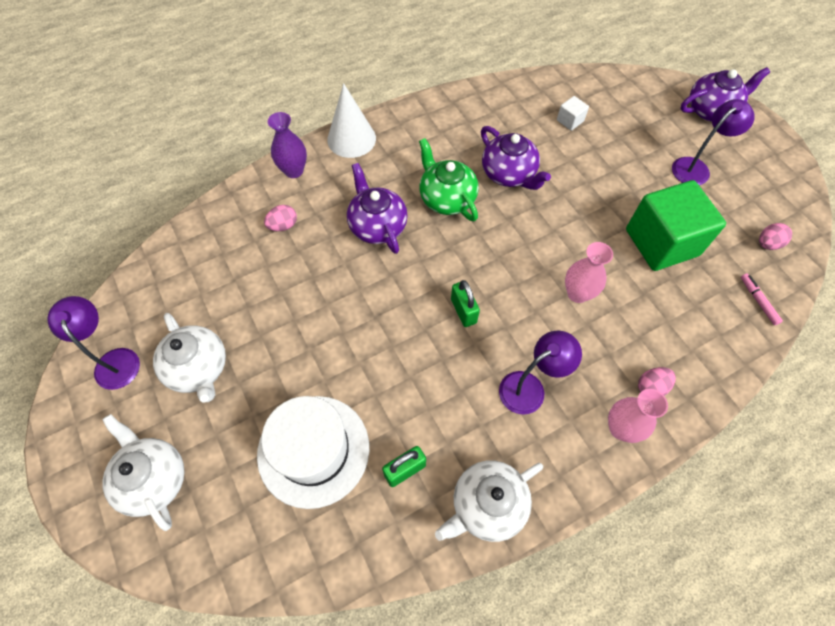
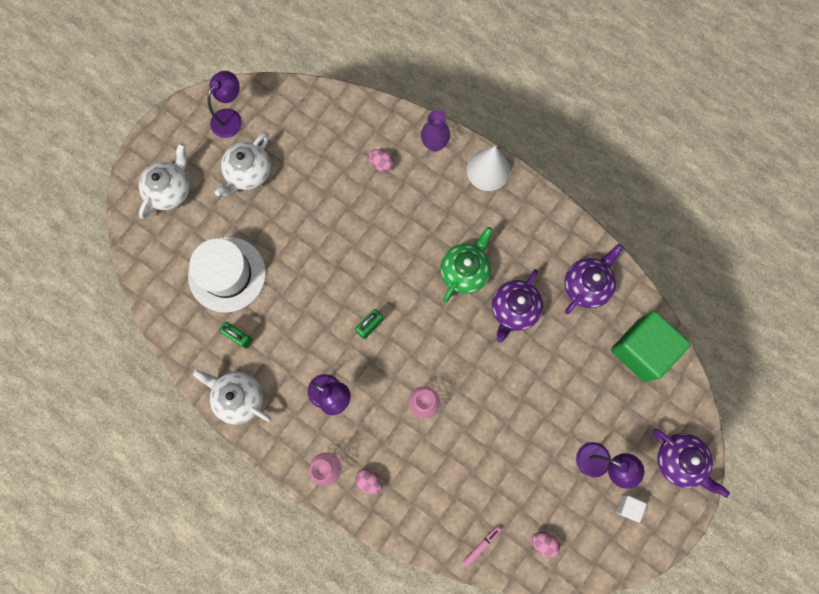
camera: 65 degrees right, 15 degrees up
(377, 226) = (414, 231): purple teapot -> purple teapot (587, 285)
(570, 121) = (600, 339): white cube -> white cube (628, 507)
(661, 242) = (503, 455): green cube -> green cube (642, 350)

